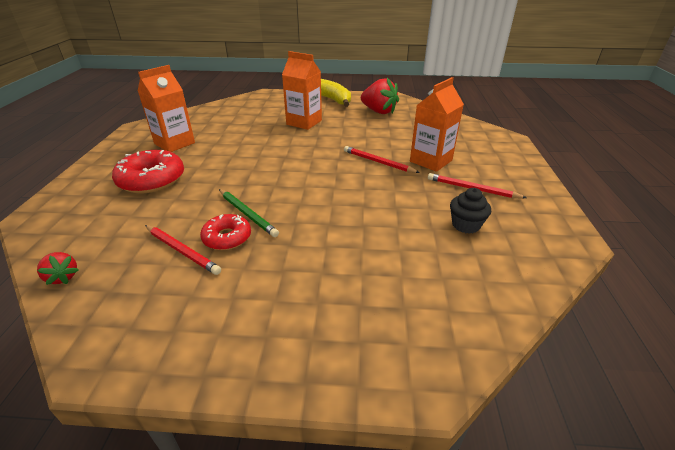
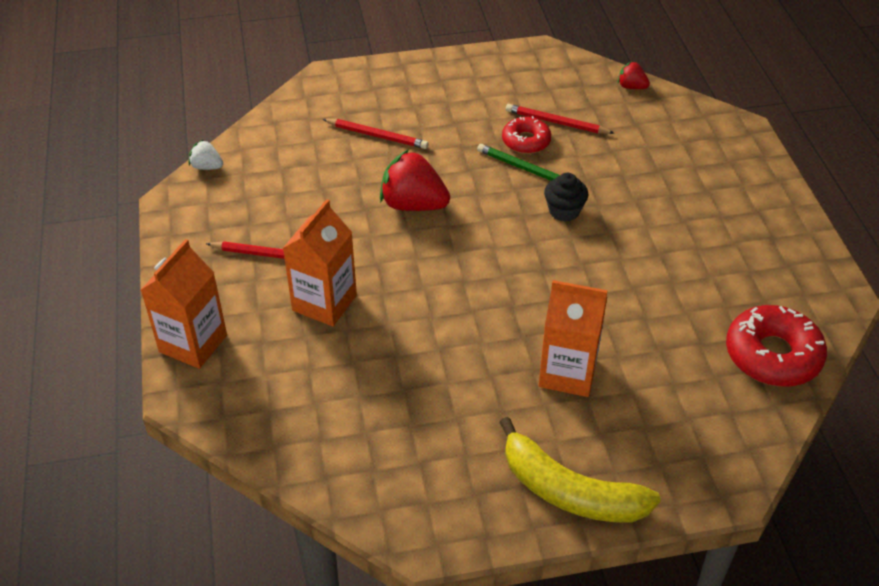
camera: 165 degrees right, 10 degrees up
(152, 180) = (681, 194): red donut -> red donut (772, 355)
(174, 143) = (732, 267): orange carton -> orange carton (193, 343)
(378, 162) = (402, 285): red pencil -> red pencil (377, 136)
(379, 111) = (437, 450): red strawberry -> red strawberry (413, 205)
(465, 225) = (285, 198): black cupcake -> black cupcake (564, 211)
(556, 268) = (207, 167): none -> white strawberry

